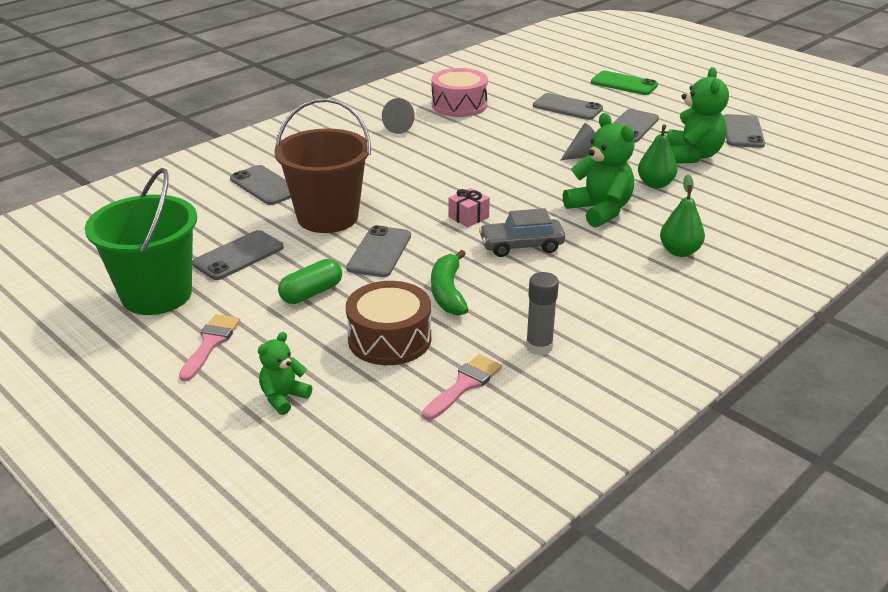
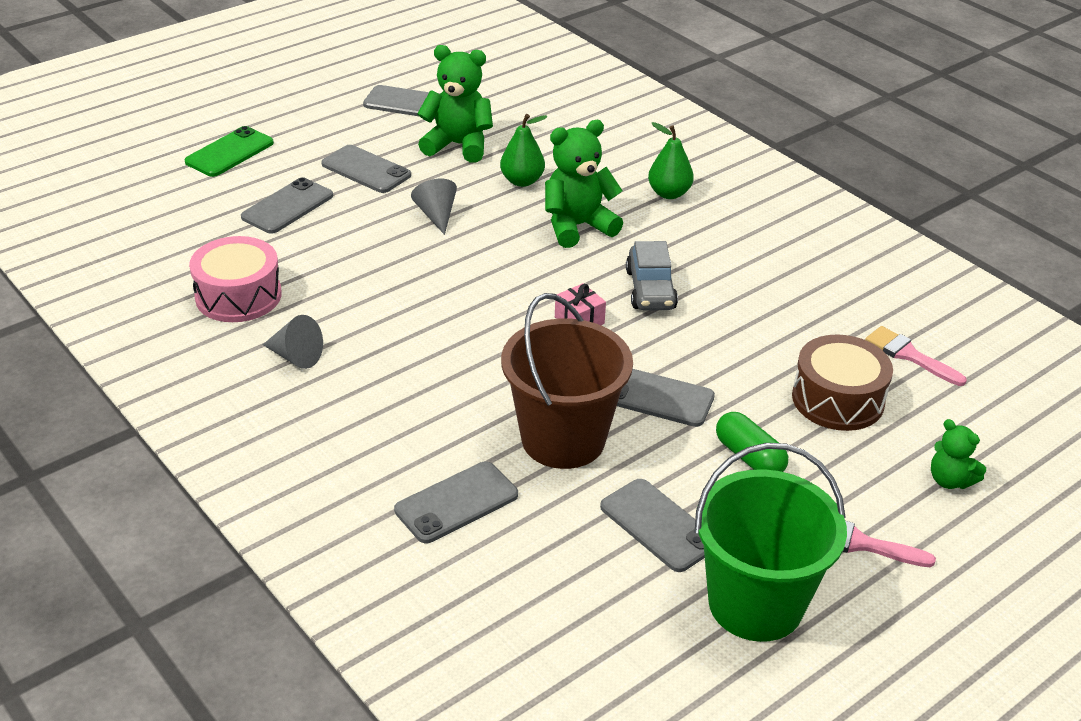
camera: 85 degrees left, 5 degrees up
(448, 292) = (746, 351): green banana -> none
(539, 347) = (842, 303): grey glue stick -> none

